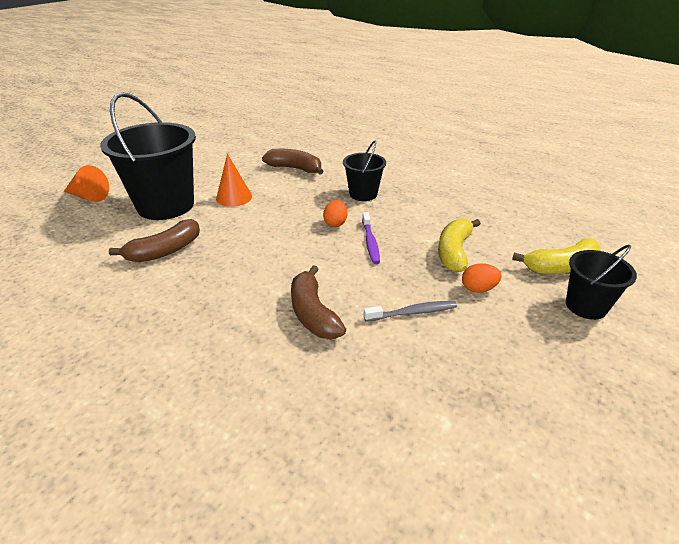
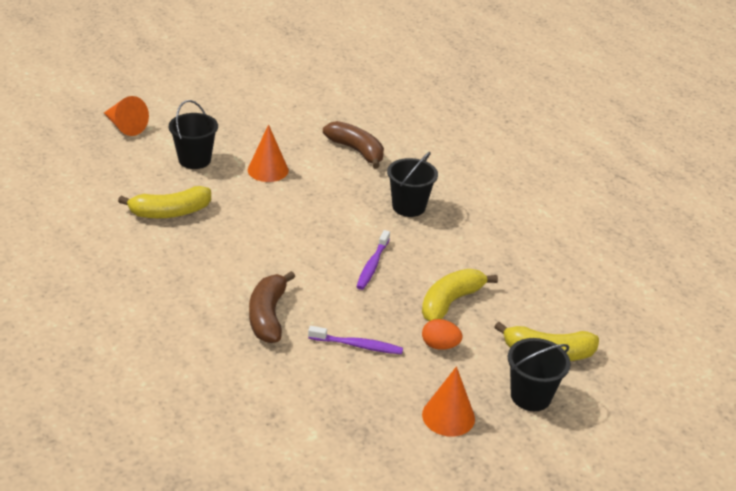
camera: 20 degrees right, 0 degrees up
(165, 205) = (194, 160): black bucket -> black bucket, size x0.52
(165, 251) = (170, 212): brown banana -> yellow banana
(335, 223) = (352, 233): orange egg -> none
(412, 313) = (357, 345): grey toothbrush -> purple toothbrush
(544, 350) = (448, 416): none -> orange cone

